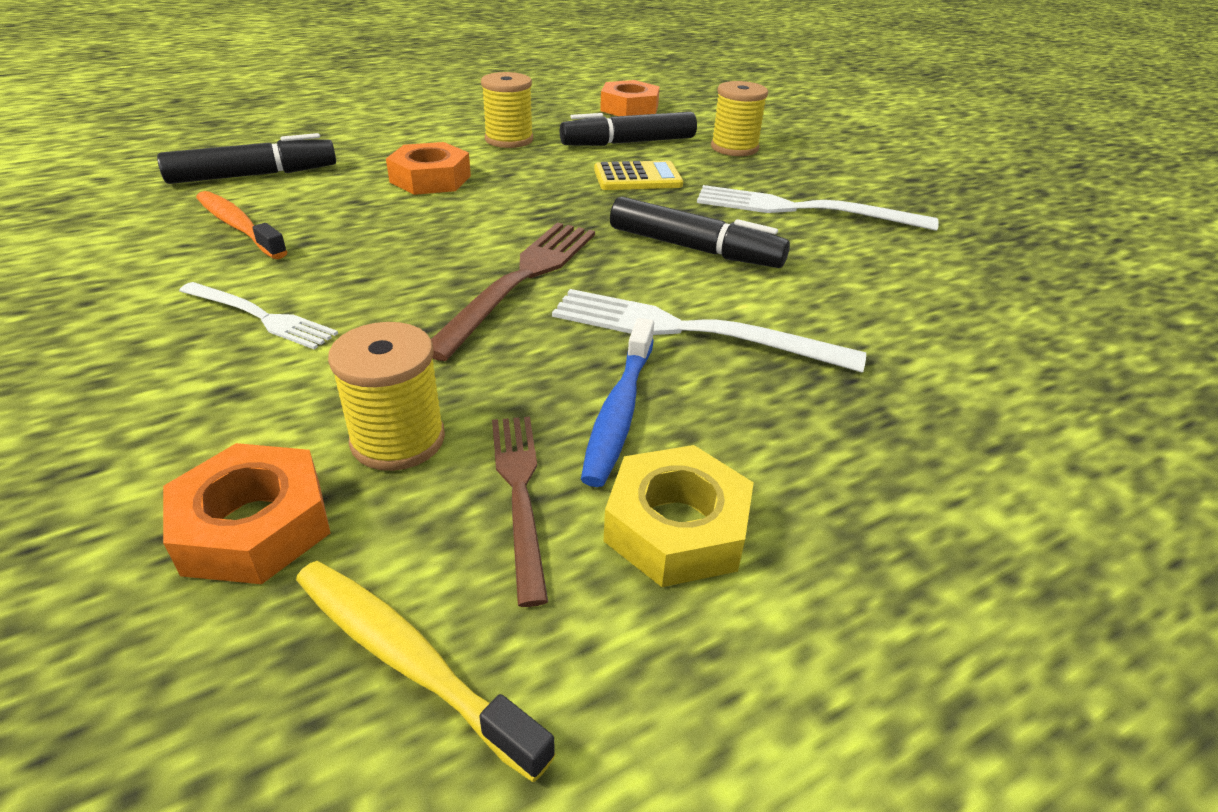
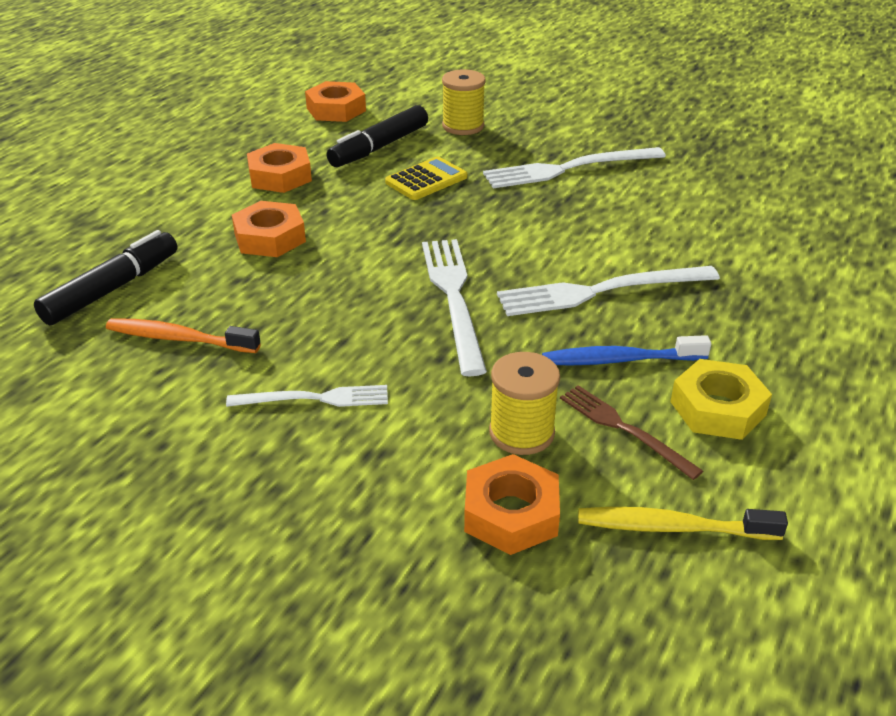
camera: 30 degrees left, 0 degrees up
(509, 140) = (280, 176): yellow spool -> orange nut
(521, 280) = (453, 298): brown fork -> white fork
(619, 411) = (619, 360): blue toothbrush -> blue toothbrush turned 105 degrees clockwise
(694, 249) = (534, 228): black marker -> none

